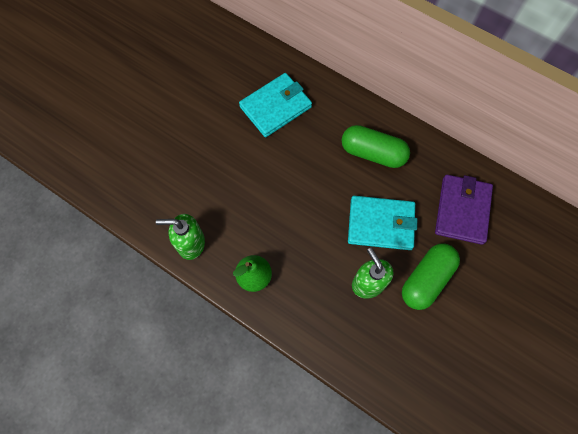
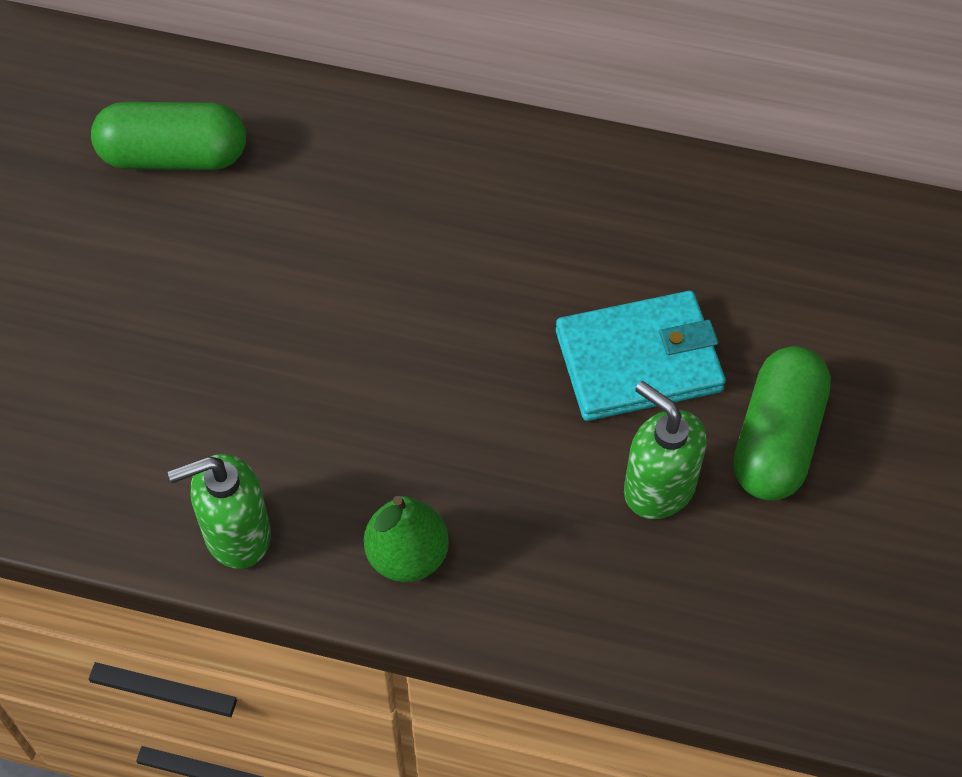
camera: 20 degrees left, 10 degrees down
(275, 107) = (315, 193): turquoise wallet -> none
(373, 153) = (565, 224): green capsule -> green capsule (174, 156)
(462, 210) = (796, 280): purple wallet -> none

